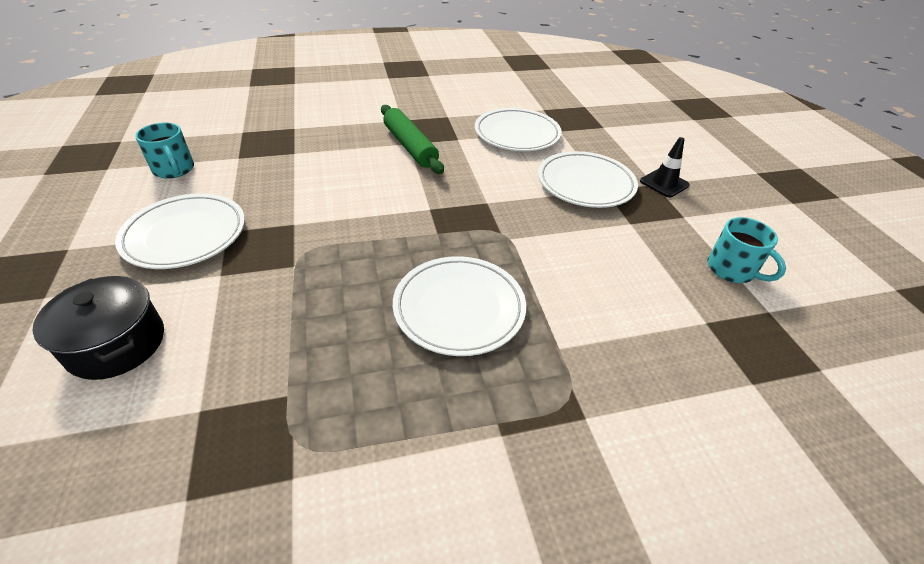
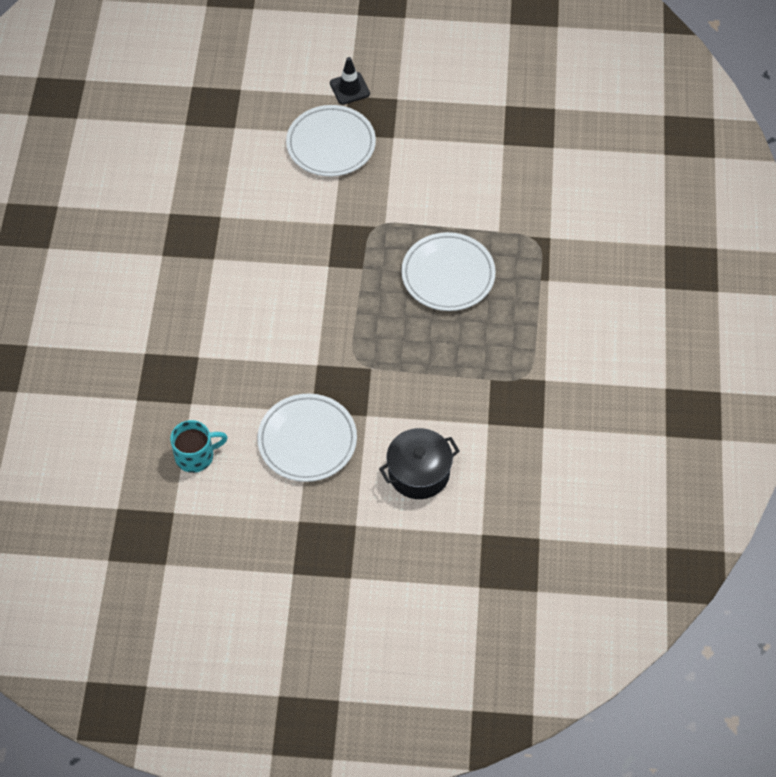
camera: 70 degrees left, 15 degrees up
(410, 146) = (220, 259): green rolling pin -> none
(517, 134) = (229, 165): white plate -> none
(732, 270) = (463, 102): turquoise mug -> none

